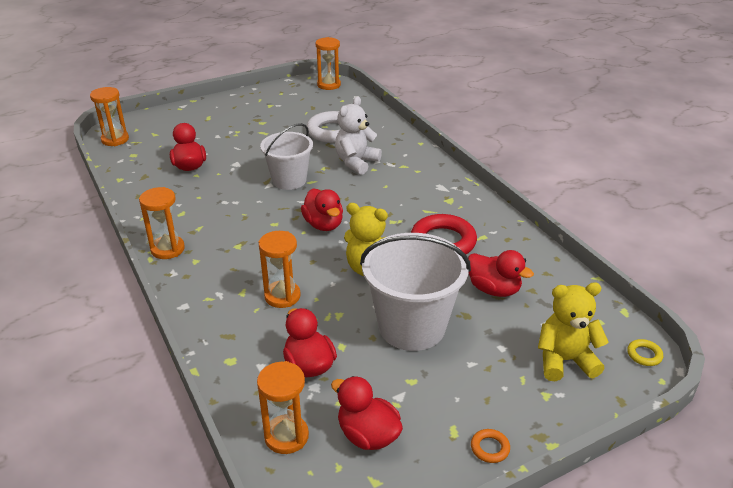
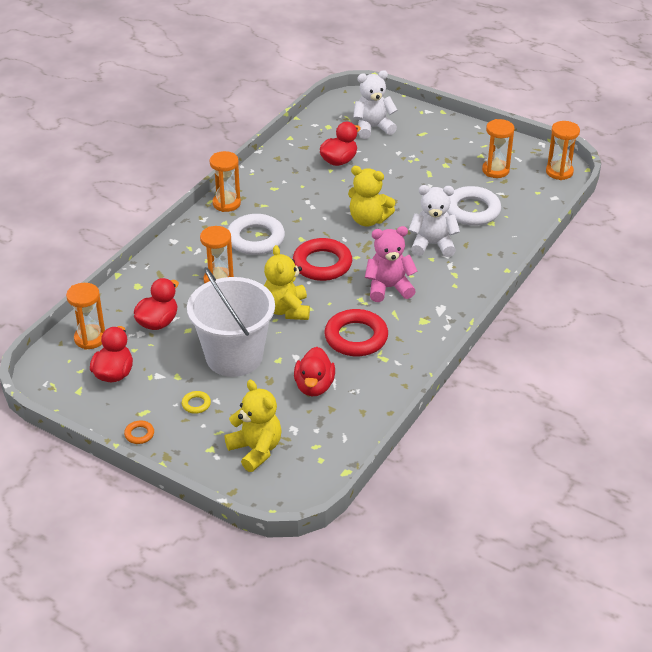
camera: 60 degrees right, 5 degrees up
(115, 139) = (340, 106): orange hourglass -> orange hourglass (495, 170)
(168, 135) = (373, 128): none -> white teddy bear
(244, 250) = (255, 239): none -> white ring
(289, 180) = (368, 220): white bucket -> yellow teddy bear
(323, 225) = (322, 264): red duck -> red ring
(391, 202) = (388, 288): none -> pink teddy bear
(644, 355) = (296, 495): yellow ring -> yellow ring (196, 404)

